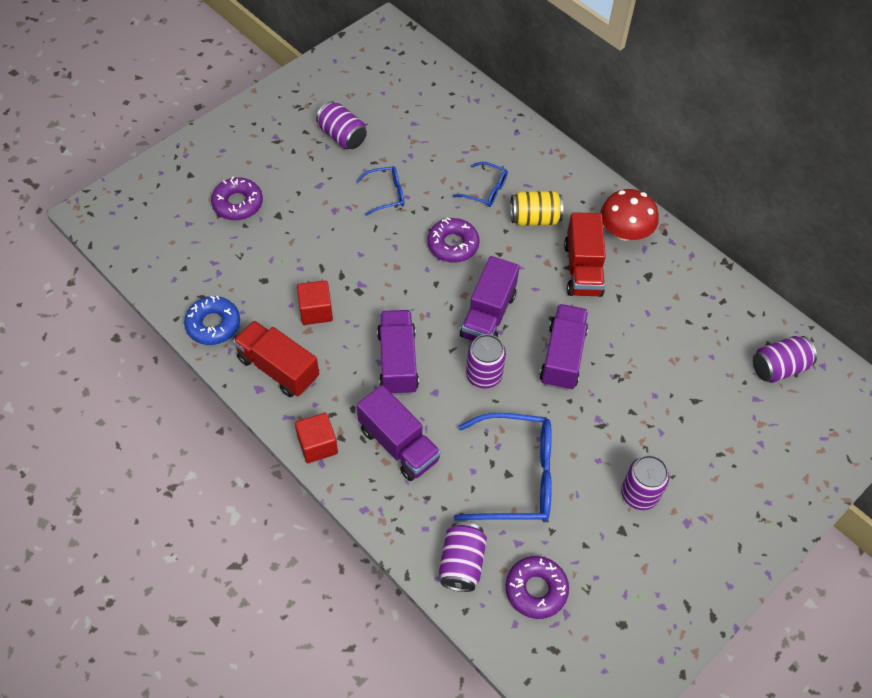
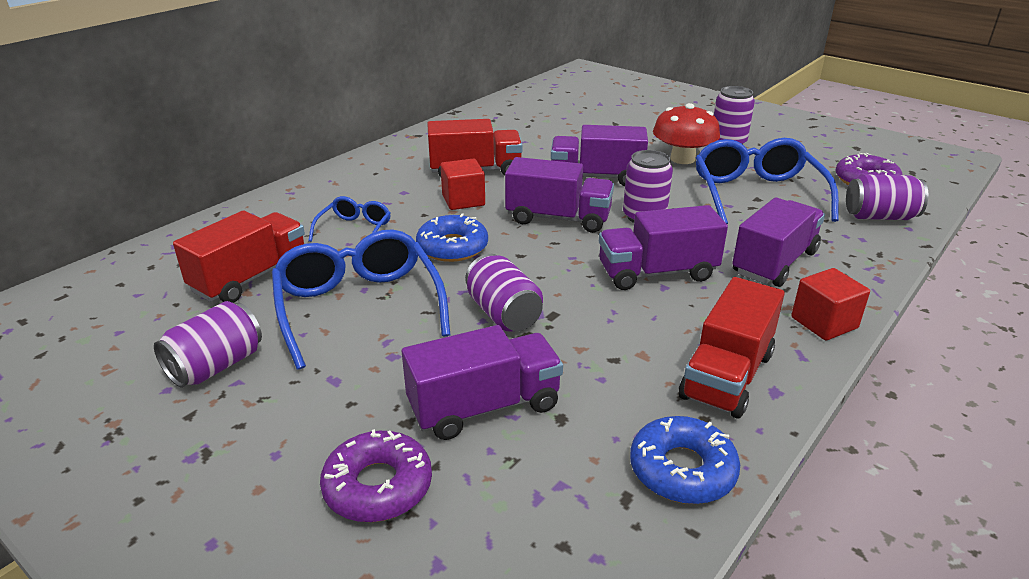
camera: 95 degrees left, 25 degrees down
(281, 248) = (484, 407): none -> purple truck
(316, 311) = (603, 351): red cube -> red cube (463, 200)
(386, 194) = (359, 307): blue glasses -> blue glasses, size x1.92
(430, 141) = (251, 278): none -> red truck
(453, 245) = (452, 247): purple donut -> blue donut
(534, 218) = (403, 198): yellow can -> none
(624, 231) = (419, 152): red mushroom -> red mushroom (682, 159)
(778, 368) = (564, 96): purple can -> purple can (503, 314)

